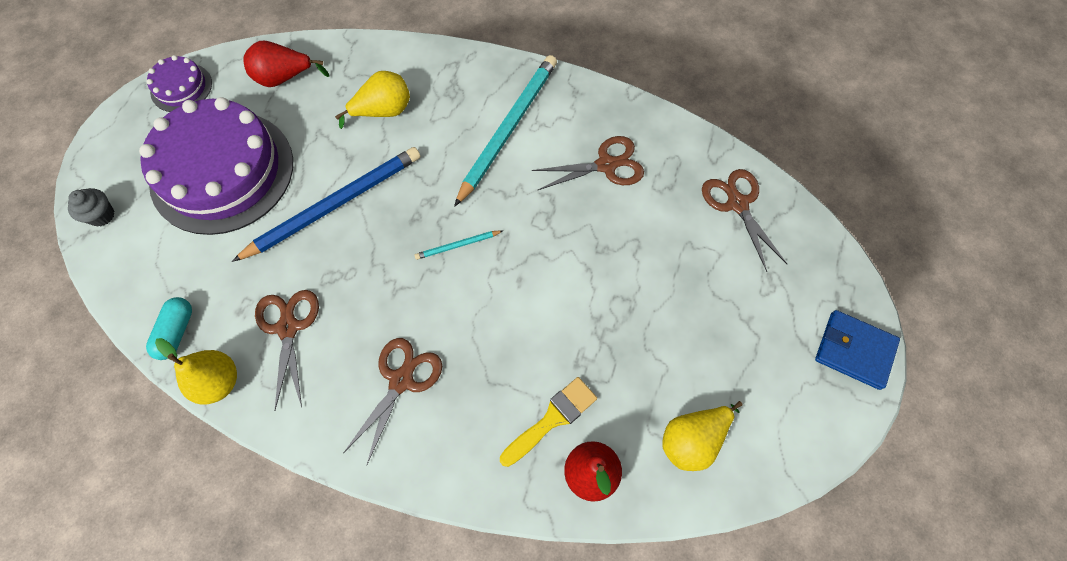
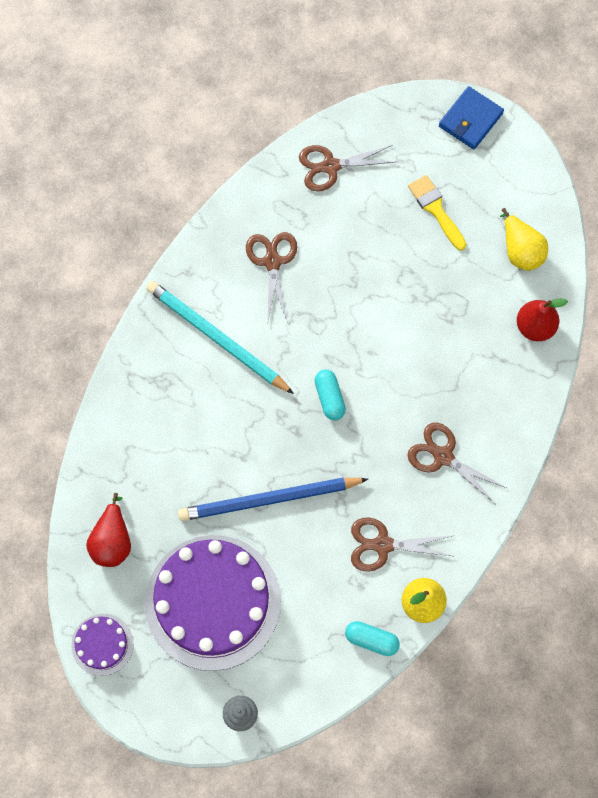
camera: 80 degrees left, 5 degrees up
(334, 205) = (269, 500): blue pencil -> blue pencil turned 75 degrees counterclockwise
(383, 111) = (173, 448): yellow pear -> none
(457, 245) = (329, 398): turquoise pencil -> turquoise capsule
(552, 419) = (490, 347): yellow brush -> yellow brush (436, 209)

